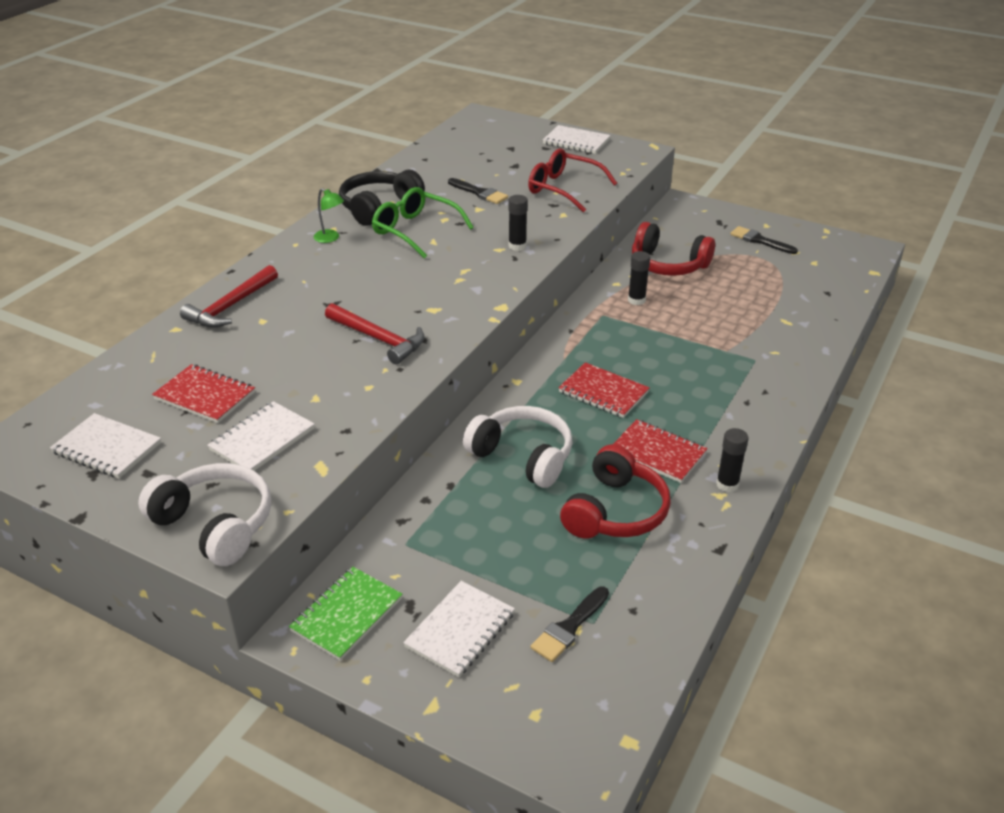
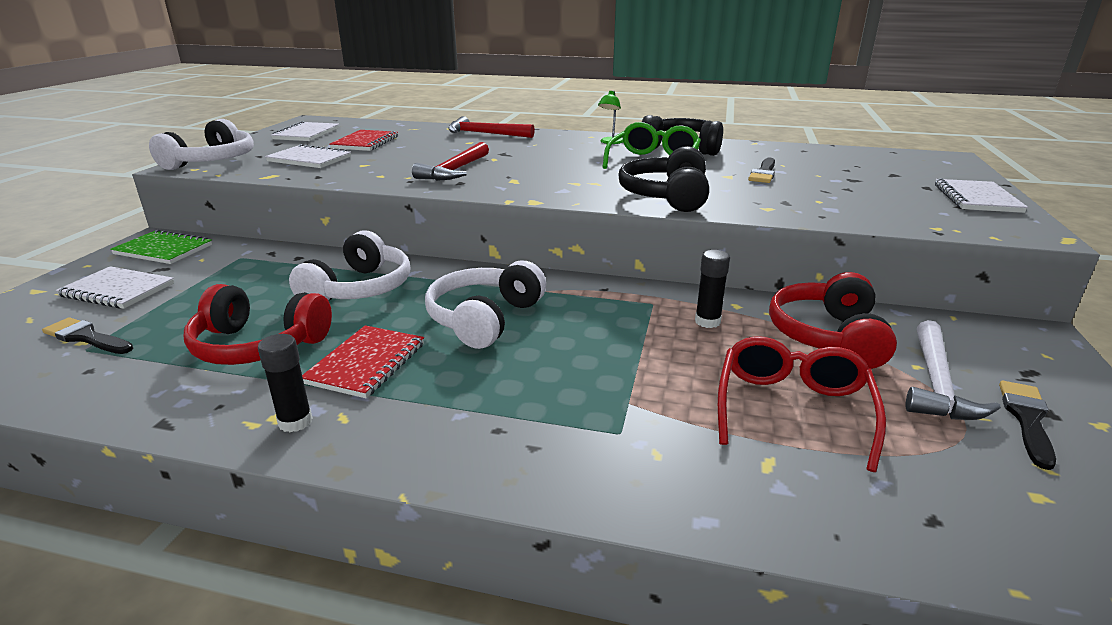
camera: 75 degrees right, 10 degrees down
(517, 246) = (666, 196): black glue stick -> black headphones
(563, 189) = (833, 203): red glasses -> red glasses (792, 409)
(603, 392) = (484, 318): red notebook -> white headphones
(725, 251) = (936, 383): none -> white hammer

